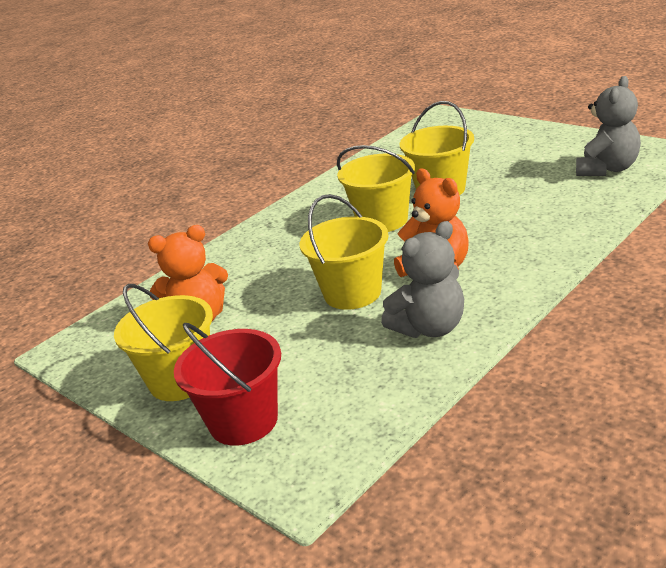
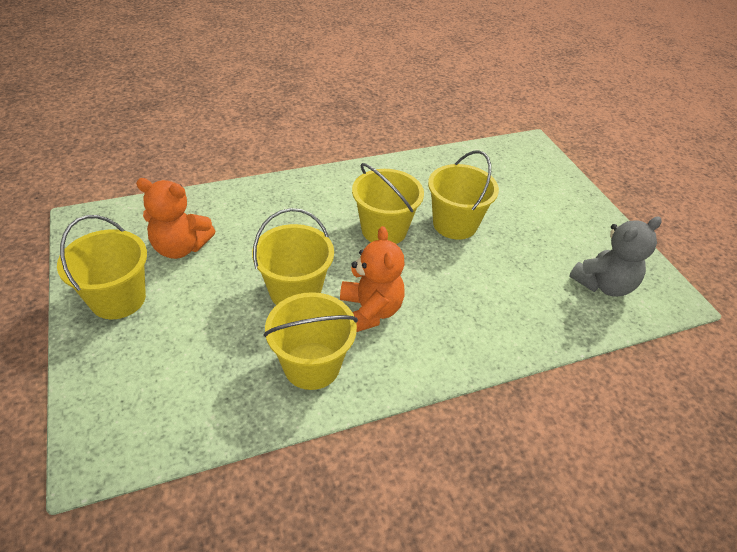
camera: 20 degrees right, 15 degrees up
(243, 421) = (116, 367): red bucket -> none
(430, 328) = (312, 365): grey teddy bear -> yellow bucket

